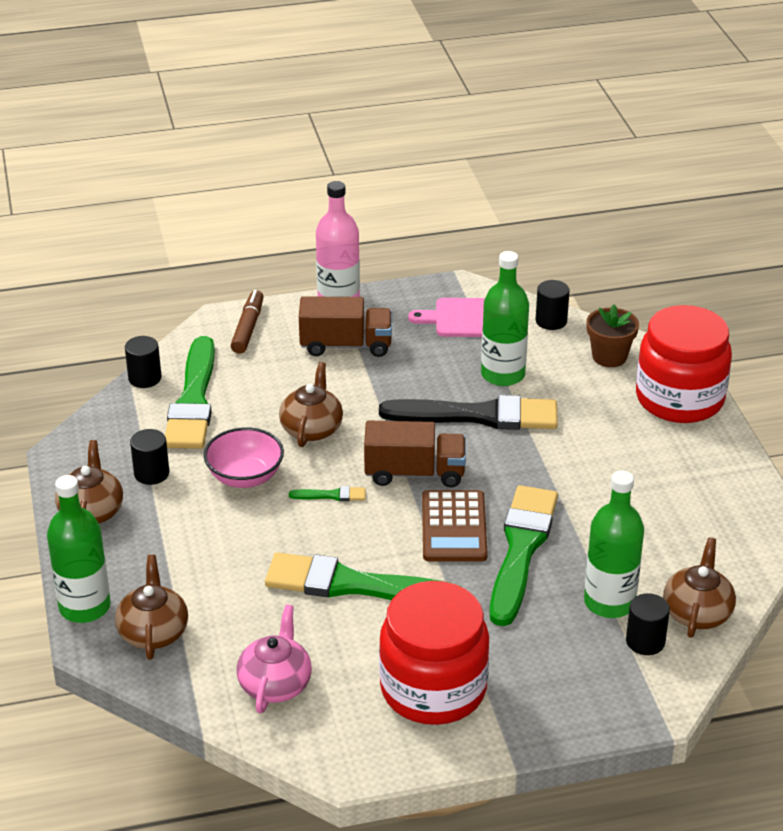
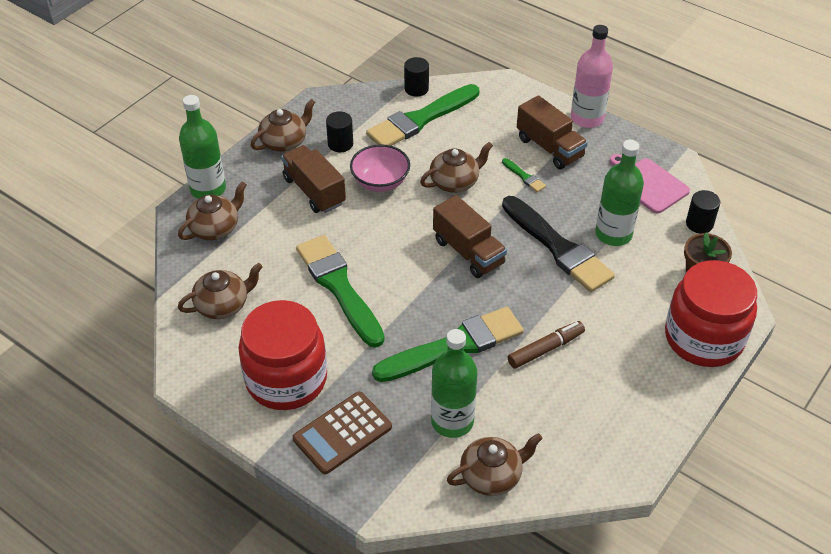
camera: 50 degrees right, 10 degrees up
(196, 529) = (314, 191): none -> brown truck
(248, 328) = (512, 98): brown marker -> brown marker (545, 349)
(275, 684) = (223, 305): pink teapot -> brown teapot
(331, 495) = (406, 228): green brush -> green brush (524, 177)
(453, 527) = (439, 300): brown calculator -> brown calculator (342, 433)
(645, 641) = (434, 463): black cylinder -> none

